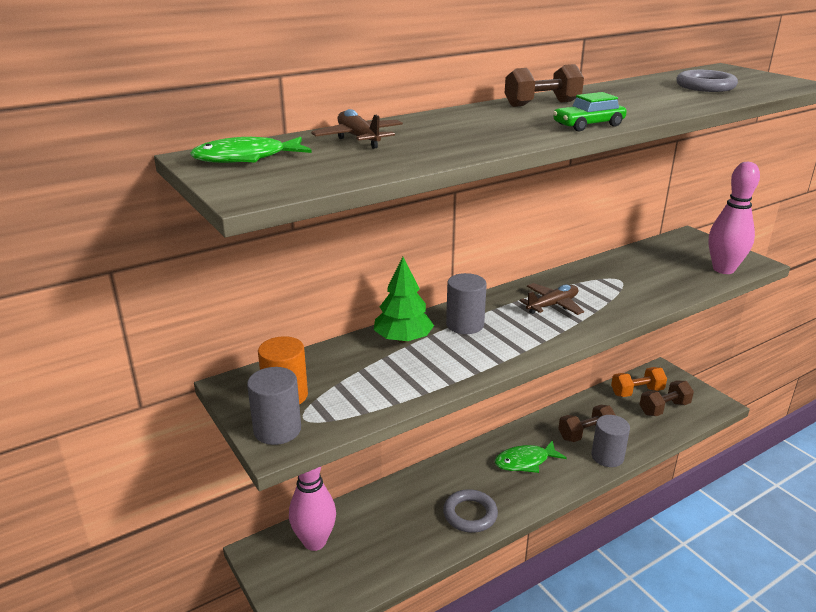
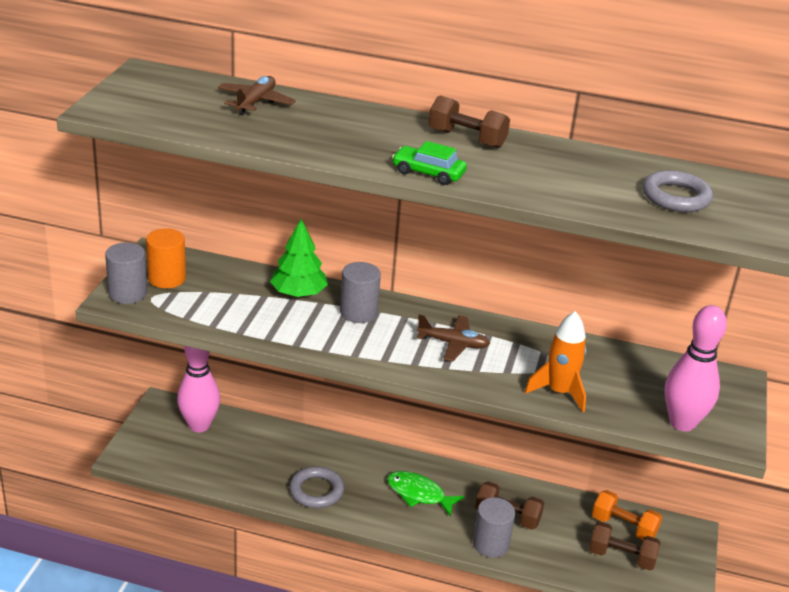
camera: 45 degrees right, 5 degrees up
(246, 158) = (160, 85): green fish -> none
(652, 293) = (559, 392): none -> orange rocket

